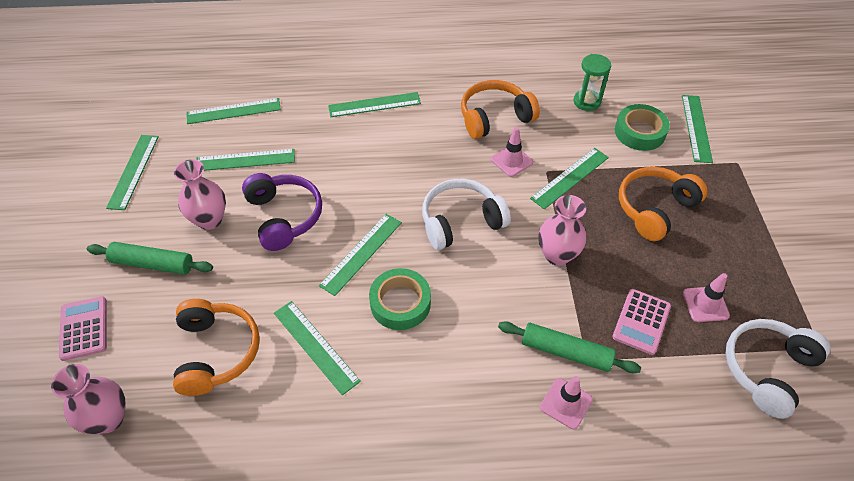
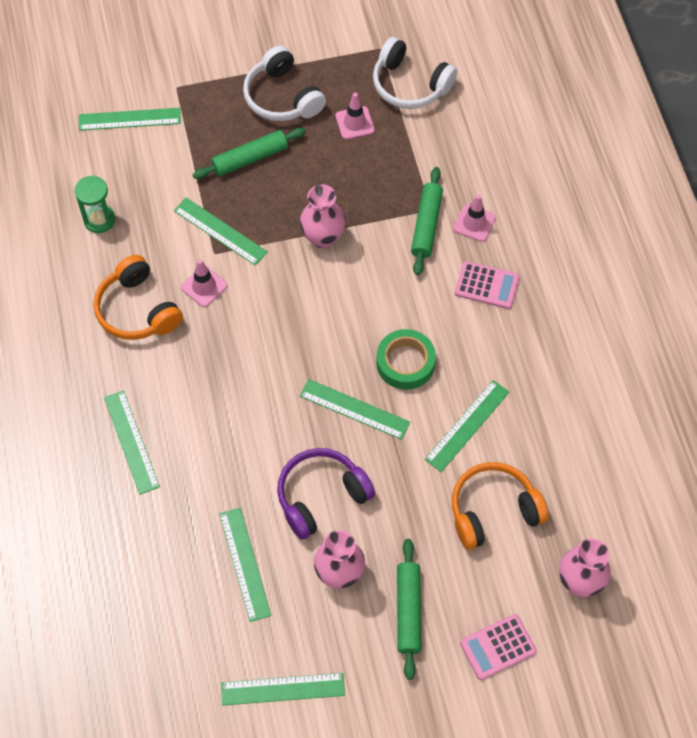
camera: 100 degrees left, 10 degrees up
(233, 111) = (163, 605): green ruler -> none
(460, 221) = (296, 324): white headphones -> white headphones (282, 97)
(639, 132) = (143, 170): green tape -> none
(641, 321) = (383, 170): pink calculator -> pink calculator (487, 285)
(654, 208) = (250, 158): orange headphones -> green rolling pin

